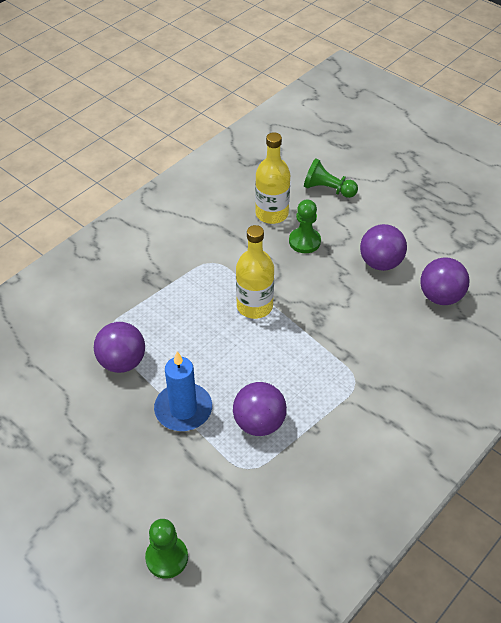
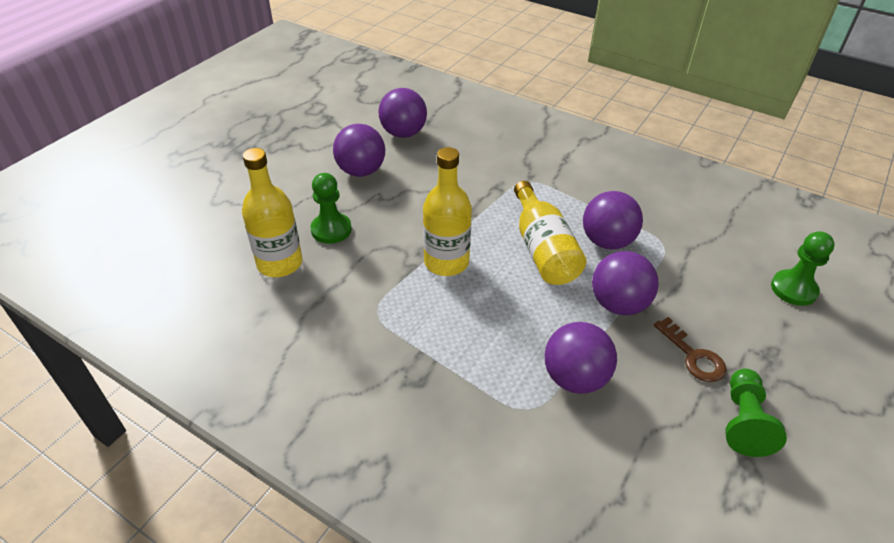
camera: 100 degrees left, 5 degrees down
(118, 443) = (693, 356): none -> brown key
(183, 409) = (618, 304): blue candle -> purple ball
(257, 373) = (543, 249): none -> yellow bottle
(328, 189) = (234, 217): green pawn -> green pawn (743, 421)

